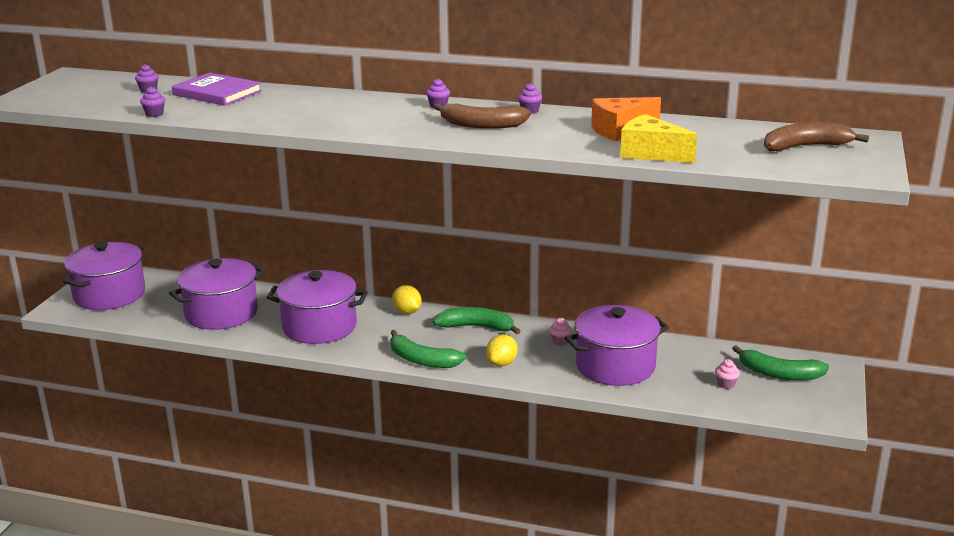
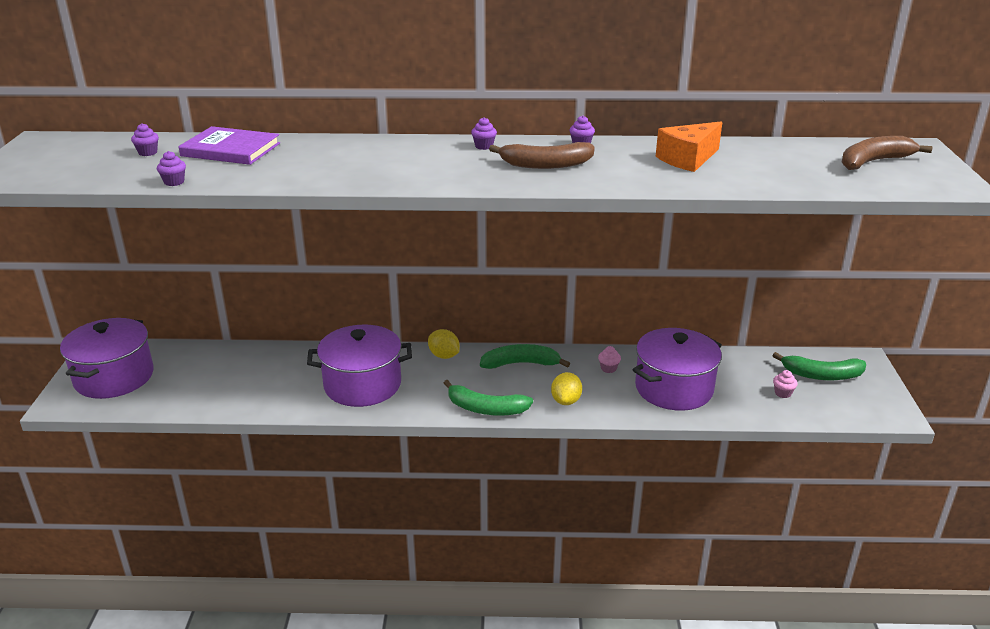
camera: 15 degrees left, 5 degrees up
(221, 313) = (250, 383): purple pot -> none
(650, 153) = (740, 183): yellow cheese -> none

